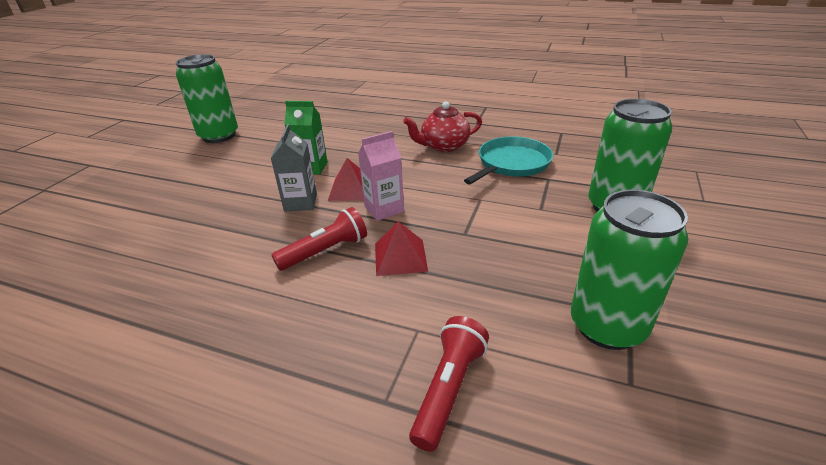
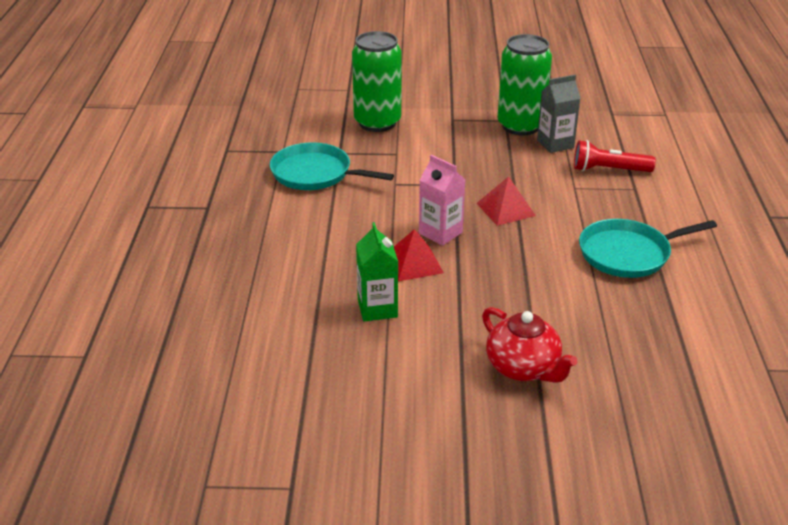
camera: 110 degrees left, 0 degrees up
(219, 136) = (309, 453): green can -> none
(256, 329) = (628, 254): none -> turquoise pan
(300, 202) = (457, 290): grey carton -> grey carton (555, 144)
(325, 251) = (524, 249): red flashlight -> none
(444, 146) = (285, 220): red teapot -> red teapot (523, 368)

